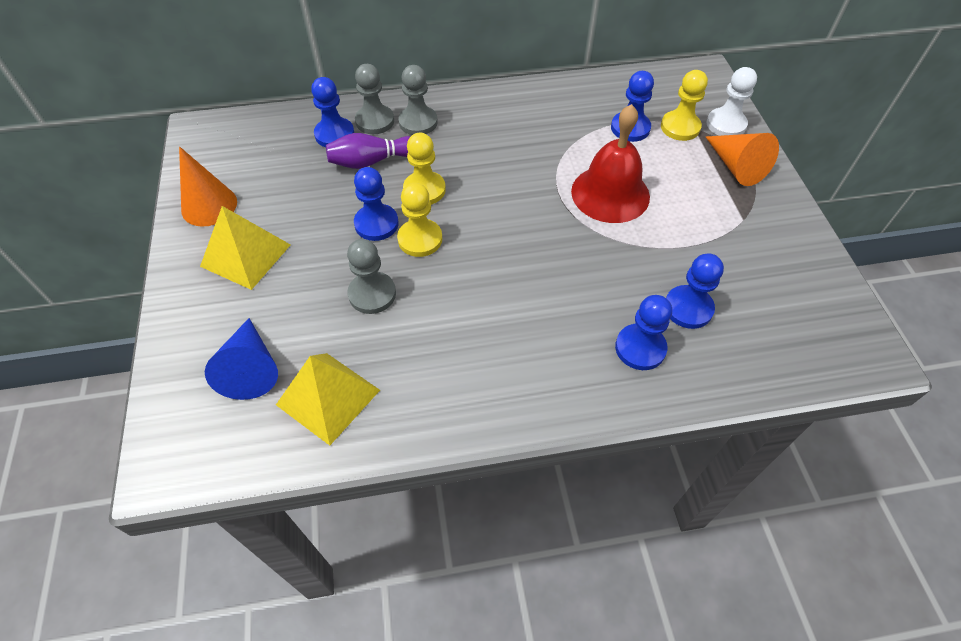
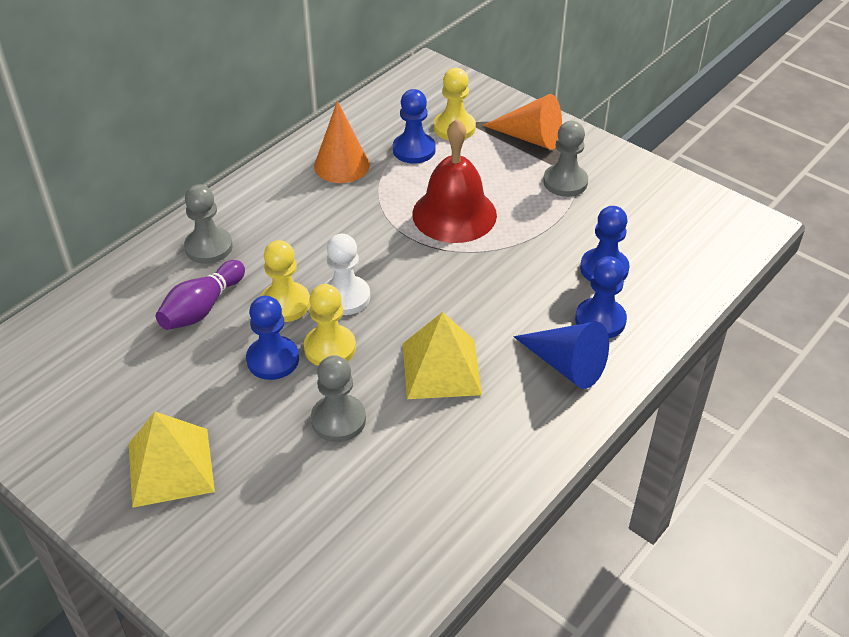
camera: 40 degrees left, 10 degrees down
(209, 205) = (71, 448): orange cone -> orange cone (341, 165)
(250, 368) = (296, 554): blue cone -> blue cone (566, 365)
(328, 397) = (396, 525): yellow pyramid -> yellow pyramid (441, 368)
(334, 134) = (132, 305): blue pawn -> none
(375, 121) = (161, 269): grey pawn -> grey pawn (565, 182)
(726, 124) = (488, 107): white pawn -> white pawn (345, 297)

